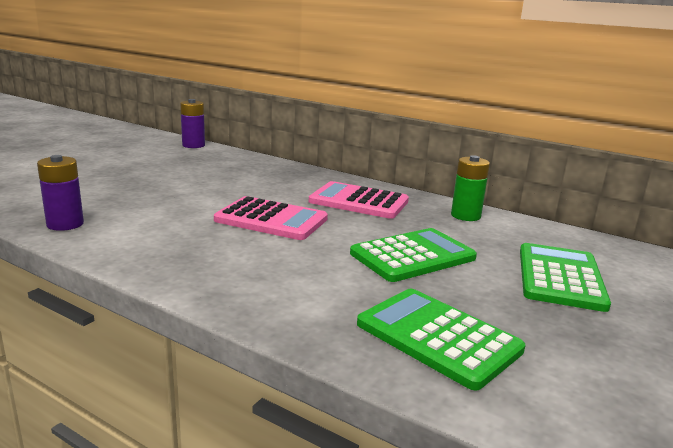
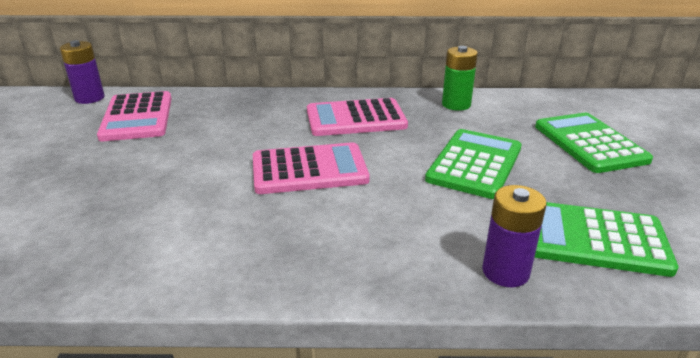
camera: 30 degrees left, 10 degrees up
(65, 224) = (94, 266): purple battery -> purple battery (505, 272)
(206, 162) = (137, 117): none -> pink calculator

